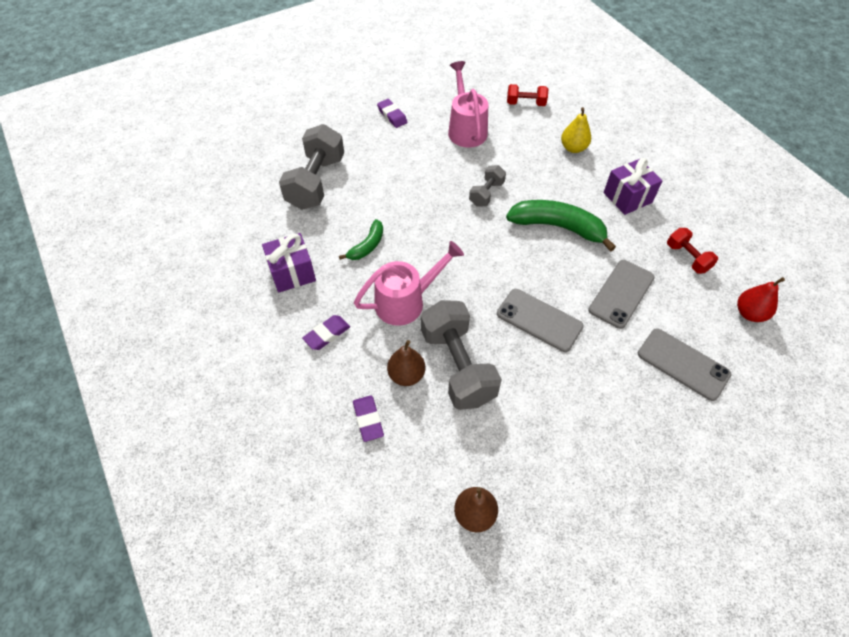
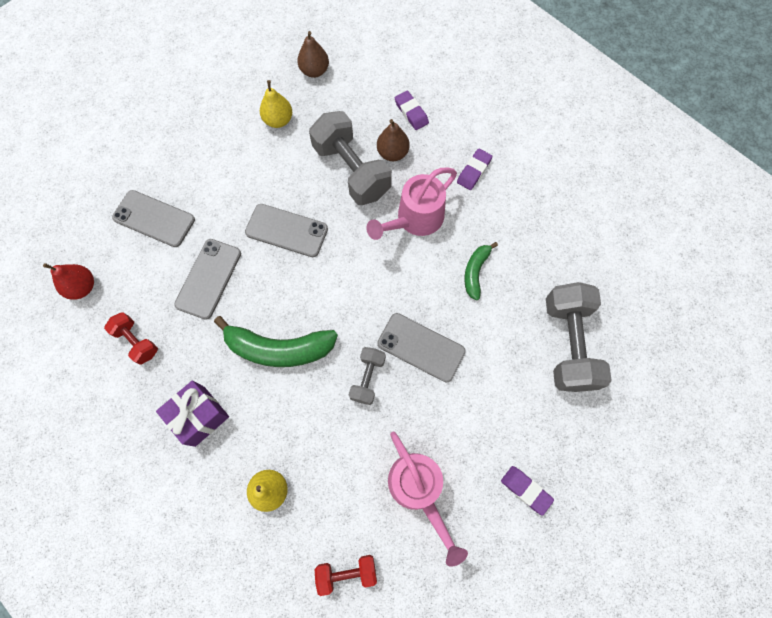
camera: 165 degrees right, 15 degrees up
(292, 273) = (535, 223): purple gift -> none
(436, 204) = (421, 347): none -> grey phone
(533, 450) = (278, 120): none -> yellow pear

